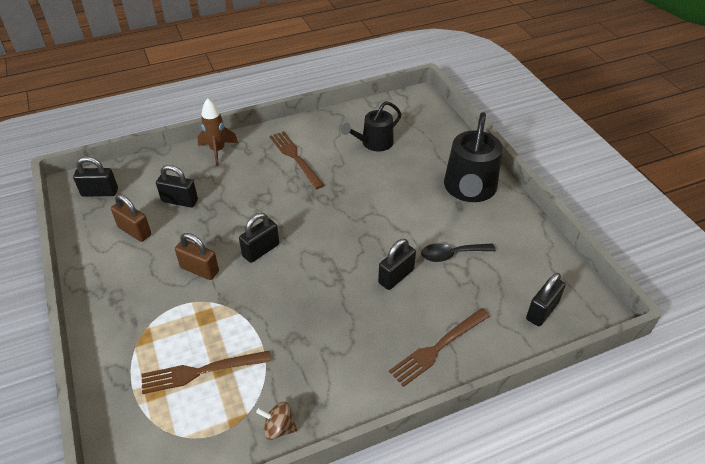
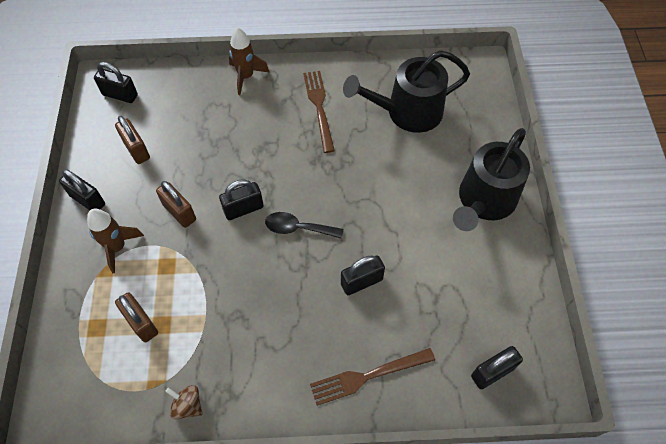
camera: 20 degrees right, 15 degrees up
(148, 315) = (117, 247): none -> brown rocket
(179, 201) = (189, 127): black padlock -> black padlock (87, 200)
(200, 372) = (141, 323): brown fork -> brown padlock
(374, 143) = (407, 112): black watering can -> black watering can, size x1.59
(451, 254) = (429, 275): black spoon -> black spoon (298, 228)

